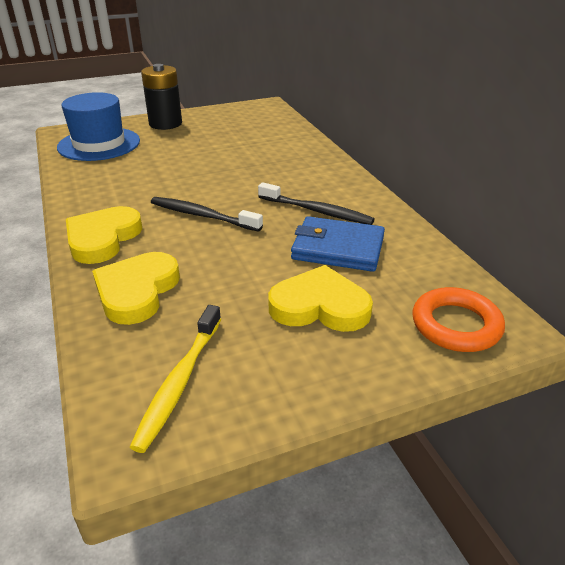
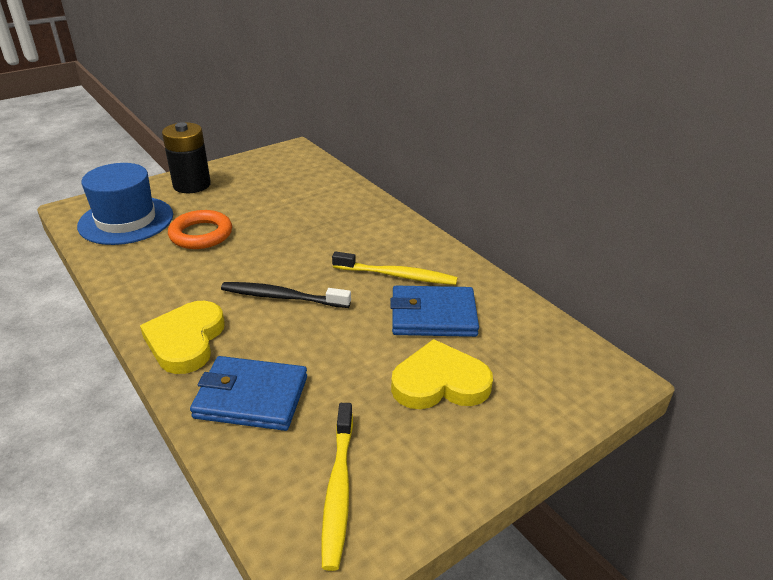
camera: 15 degrees left, 0 degrees up
(137, 291) = (251, 397): yellow heart -> blue wallet
(317, 211) = (397, 275): black toothbrush -> yellow toothbrush
(456, 325) = (567, 381): orange ring -> orange ring (201, 234)

